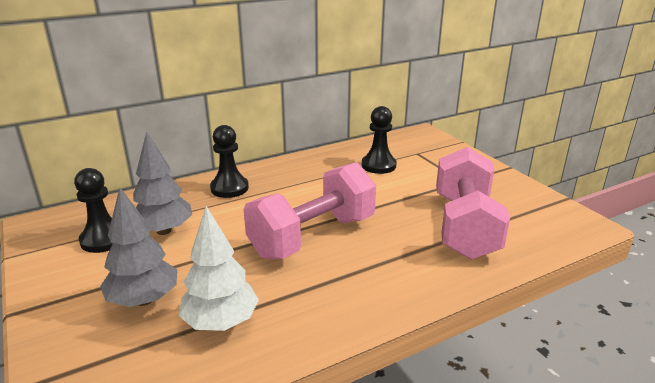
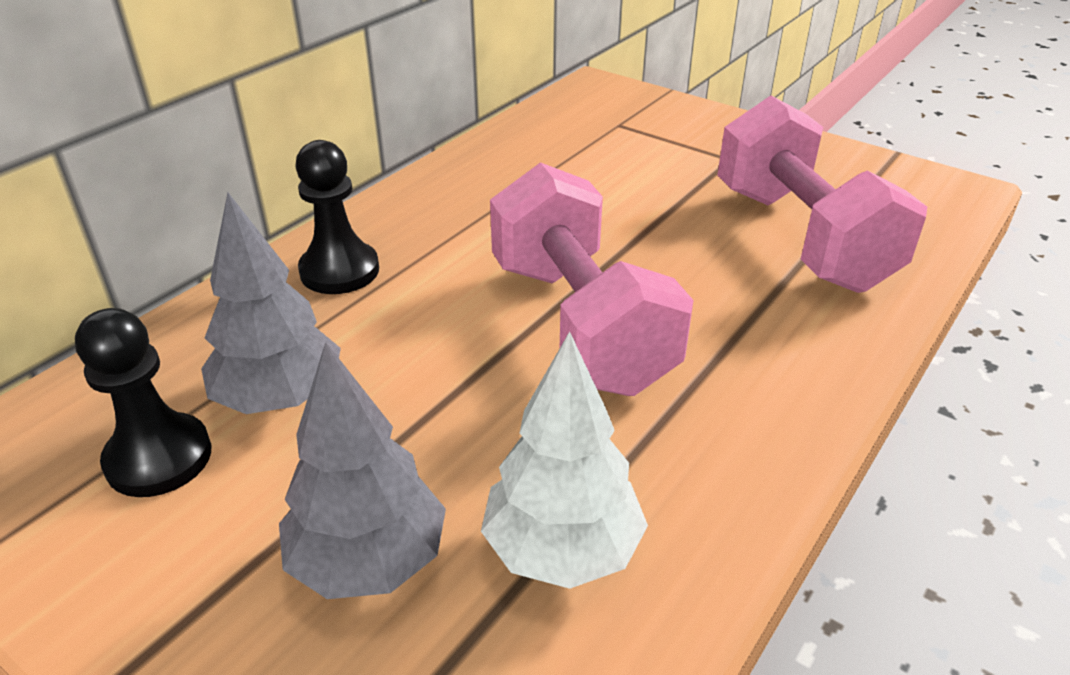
camera: 25 degrees left, 10 degrees up
(313, 236) = (579, 325): pink dumbbell -> pink dumbbell turned 45 degrees counterclockwise
(378, 165) = (576, 161): black pawn -> none

